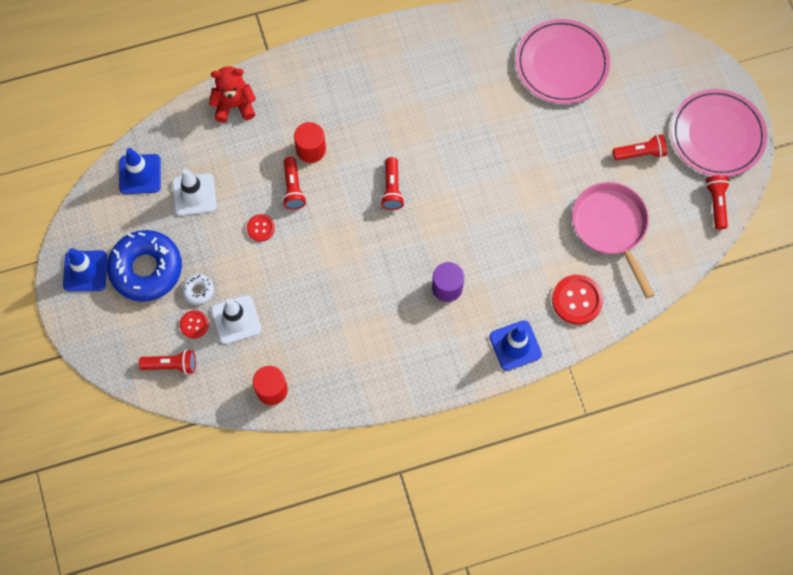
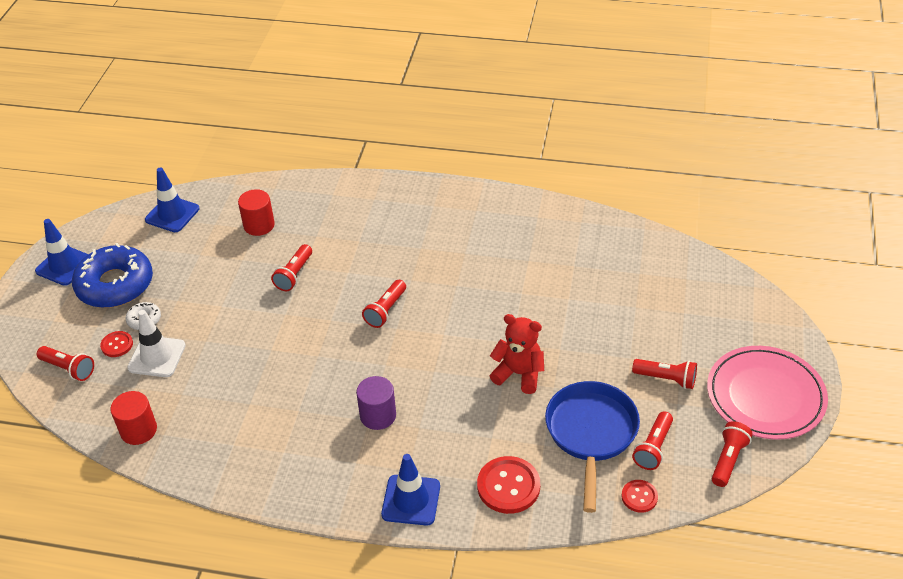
camera: 30 degrees right, 25 degrees down
(194, 194) = (204, 246): white traffic cone -> none
(234, 105) = (293, 195): red teddy bear -> red teddy bear (519, 374)
(260, 228) = (240, 294): red button -> red button (639, 497)
(311, 149) = (334, 251): red cylinder -> red cylinder (259, 225)
(562, 64) = (628, 273): pink plate -> none
(611, 227) = (591, 433): pink pan -> blue pan
(660, 218) = (653, 447): none -> red flashlight

